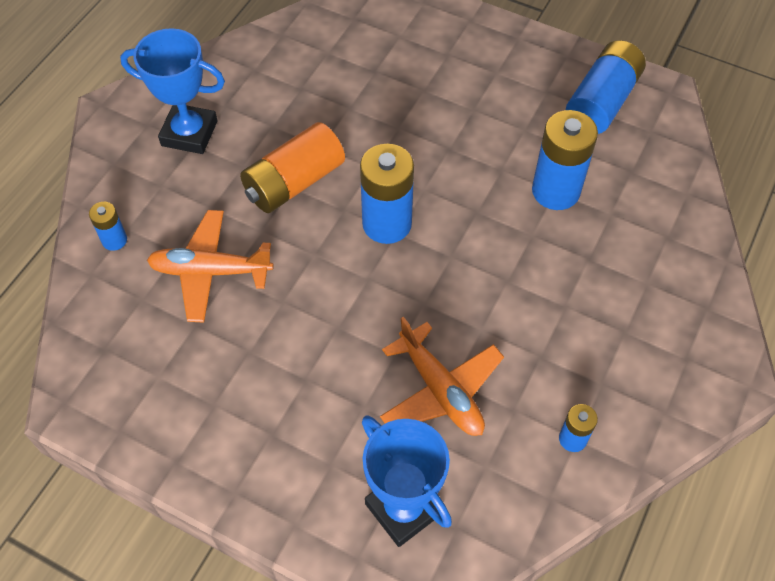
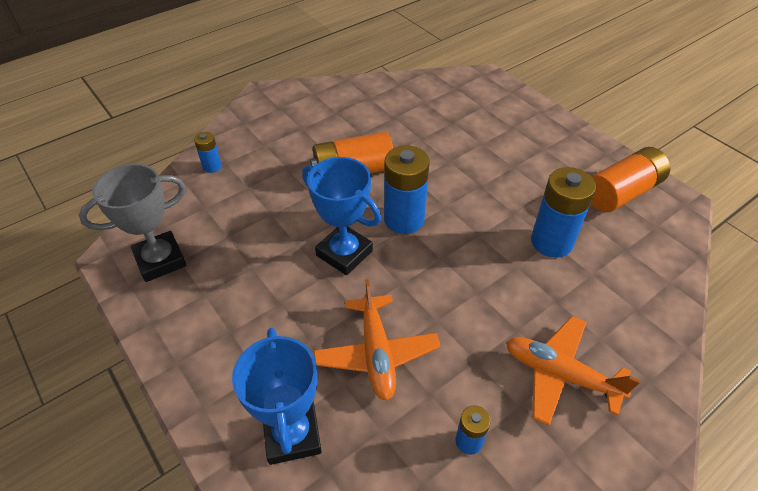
camera: 25 degrees right, 10 degrees down
(134, 385) = (160, 260): none -> grey trophy
(189, 133) = (302, 121): blue trophy -> blue trophy (344, 253)
(210, 271) = (260, 207): orange plane -> orange plane (560, 375)
(602, 102) = (621, 193): blue battery -> orange battery

